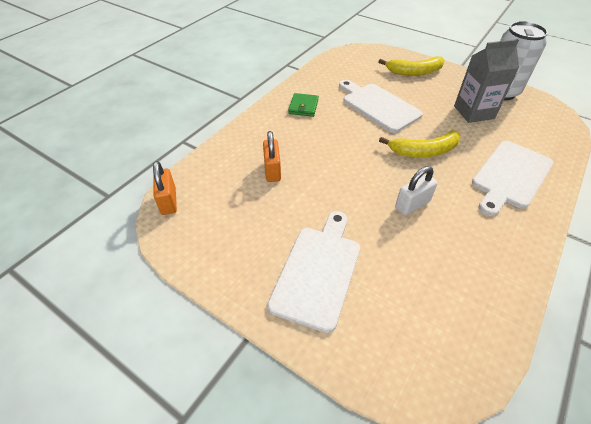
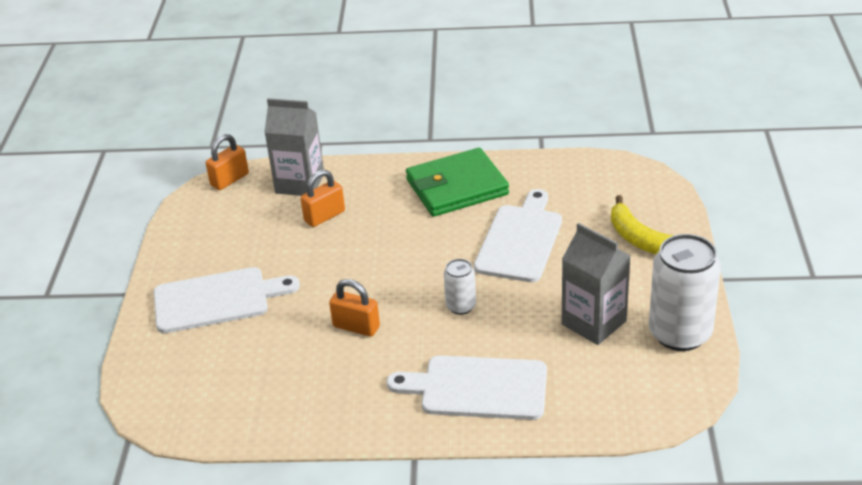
camera: 60 degrees right, 10 degrees down
(220, 167) = (300, 183): none -> grey carton
(303, 107) = (457, 187): green wallet -> green wallet, size x1.97
(412, 204) = (356, 327): white padlock -> orange padlock
(424, 151) = (461, 306): yellow banana -> white can

